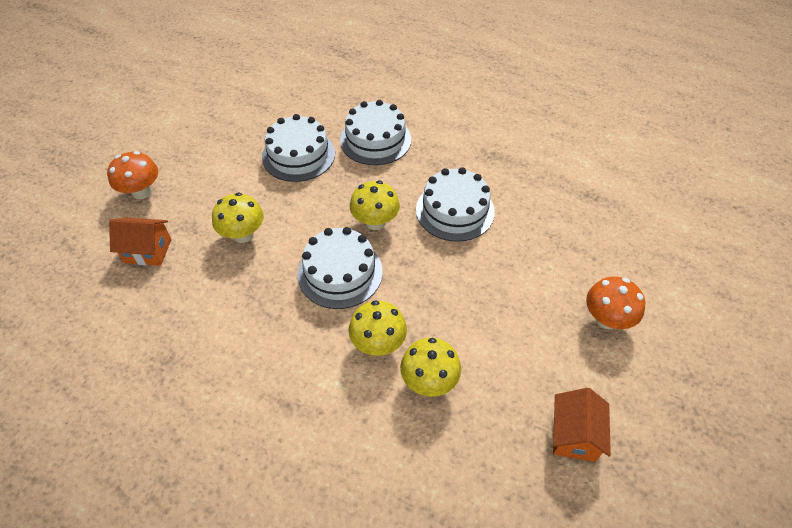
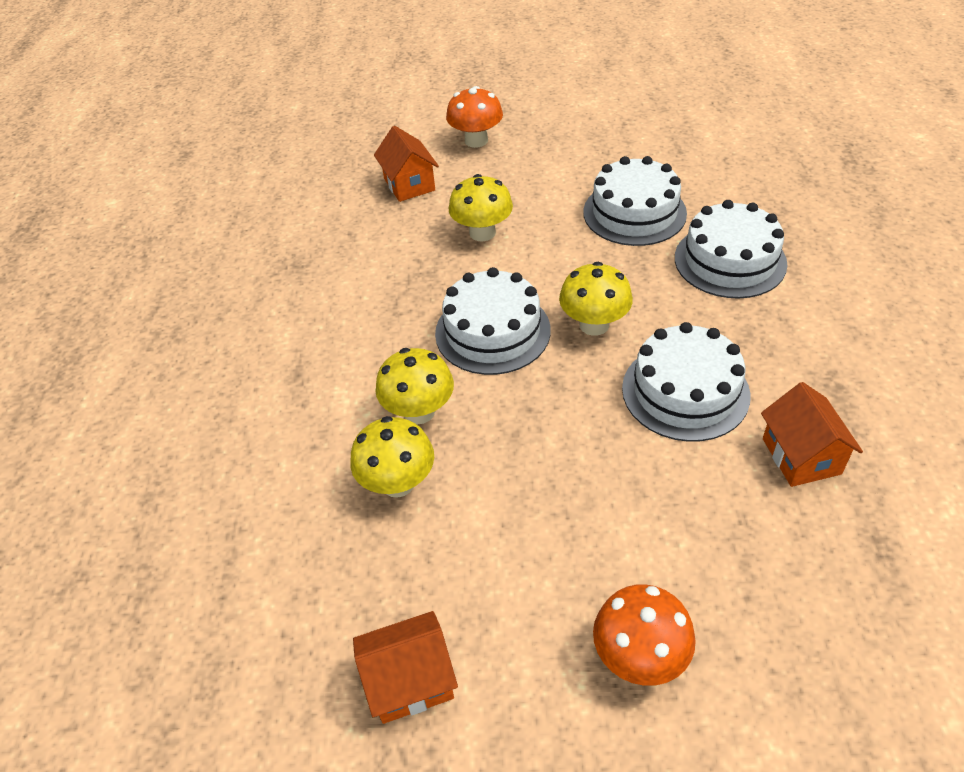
camera: 65 degrees right, 5 degrees down
(526, 191) = (801, 456): none -> orange house

